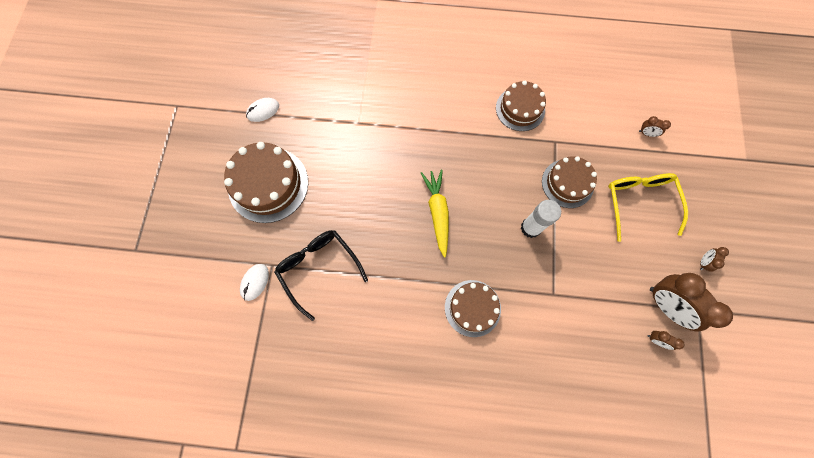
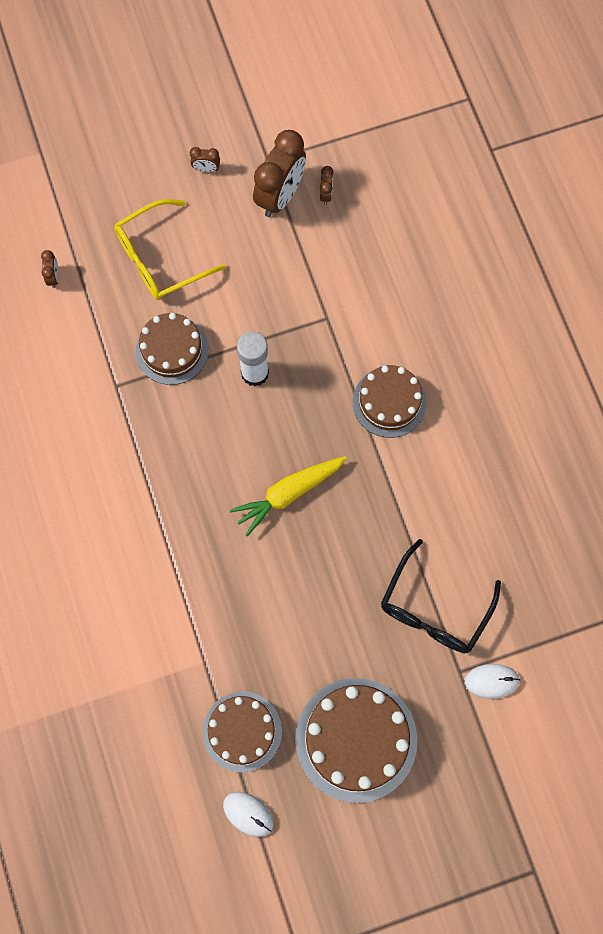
camera: 115 degrees left, 0 degrees up
(520, 109) = (84, 448): brown cake -> brown cake (242, 731)

